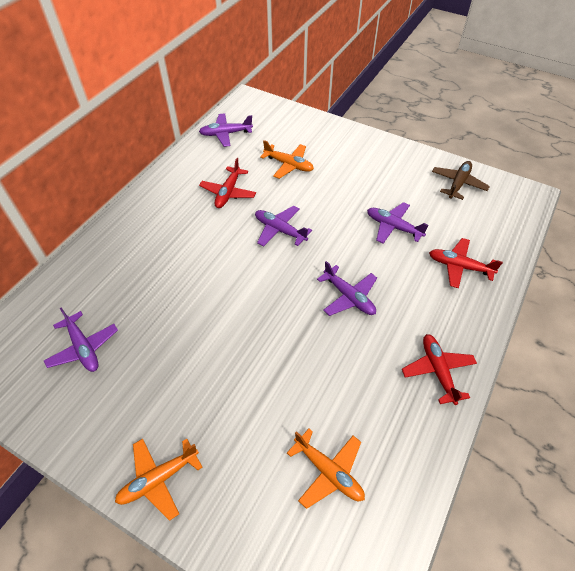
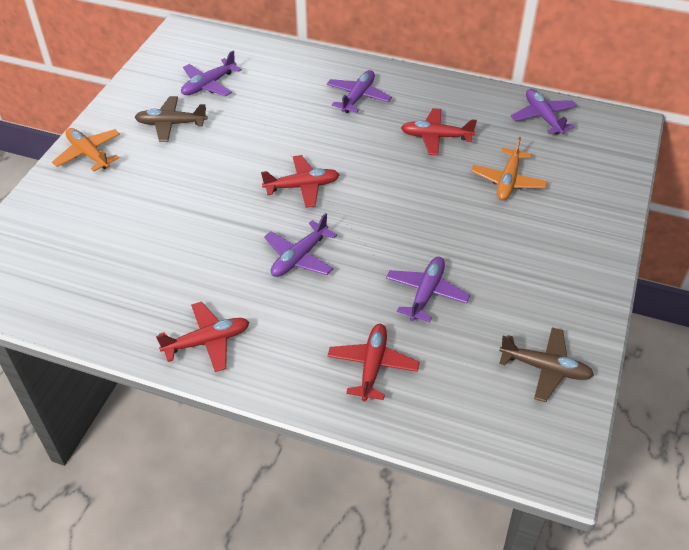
camera: 80 degrees right, 5 degrees down
(136, 388) = (171, 124): none -> brown plane
(264, 285) = (302, 186): none -> red plane
(279, 230) = (388, 188): purple plane -> purple plane (358, 97)
(329, 472) = (92, 258): orange plane -> none

